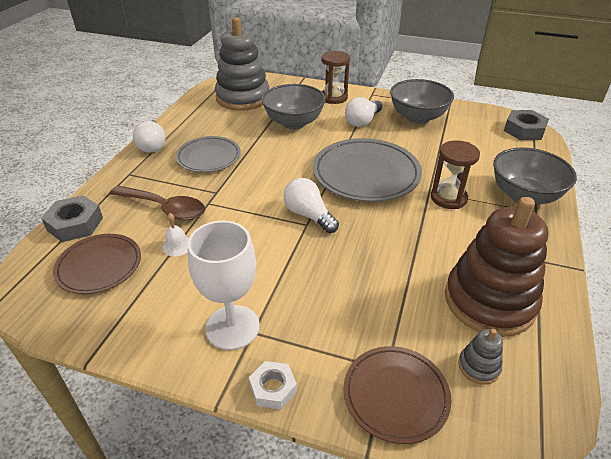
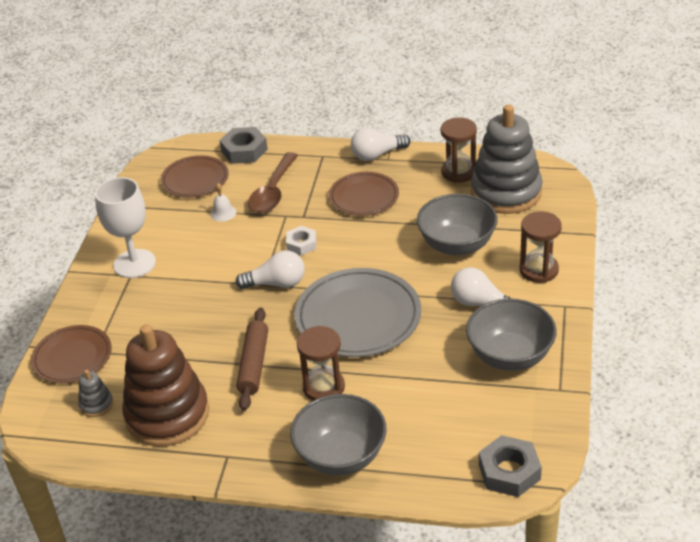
camera: 85 degrees right, 0 degrees up
(205, 112) = (458, 172): none -> brown hourglass
(208, 157) = (364, 197): grey plate -> brown plate
(273, 388) = (80, 294): white nut -> white nut (301, 244)
(309, 215) = (276, 284): white light bulb -> white light bulb turned 45 degrees clockwise
(418, 236) = (253, 364): none -> brown rolling pin

